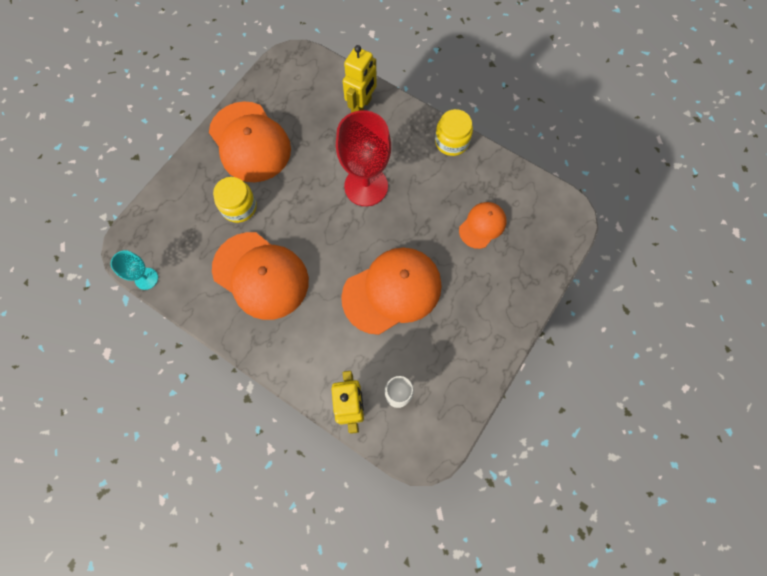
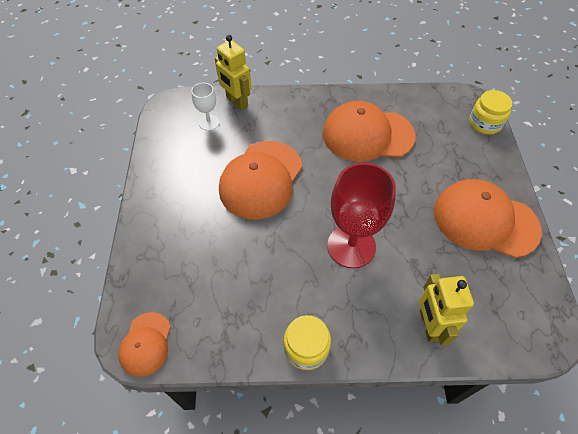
camera: 145 degrees right, 15 degrees down
(146, 278) = (439, 92): turquoise goblet -> none
(239, 207) = (433, 167): yellow jar -> yellow jar (485, 123)
(482, 225) = (218, 277): orange cap -> orange cap (146, 344)

